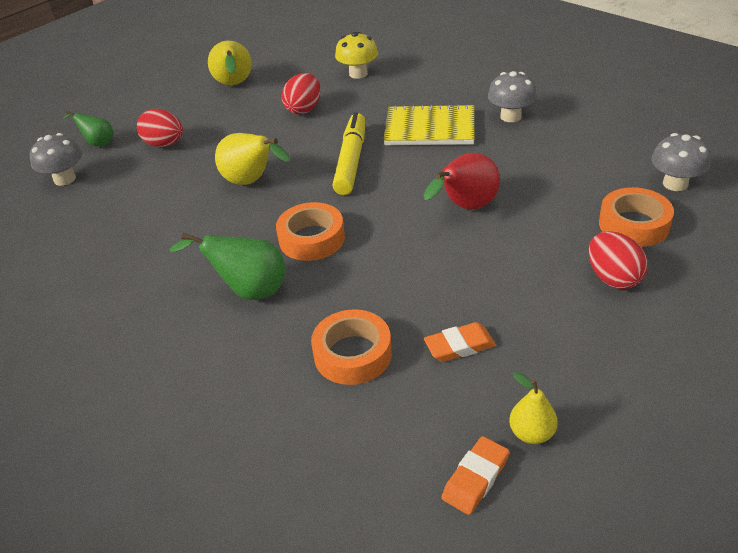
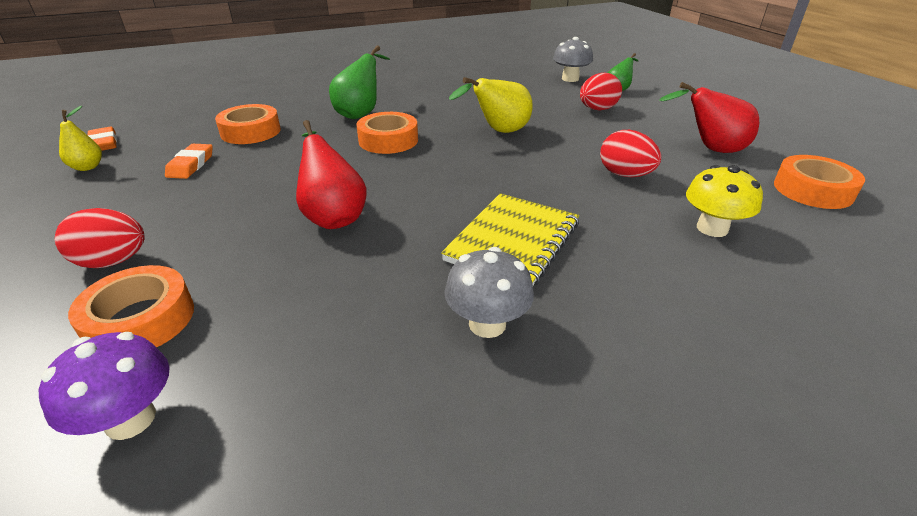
camera: 110 degrees right, 5 degrees down
(234, 85) = (710, 149): yellow pear -> red pear
(282, 50) = (812, 190): none -> orange tape
(351, 161) = (488, 178): yellow marker -> none
(675, 184) = (130, 419): grey mushroom -> purple mushroom

